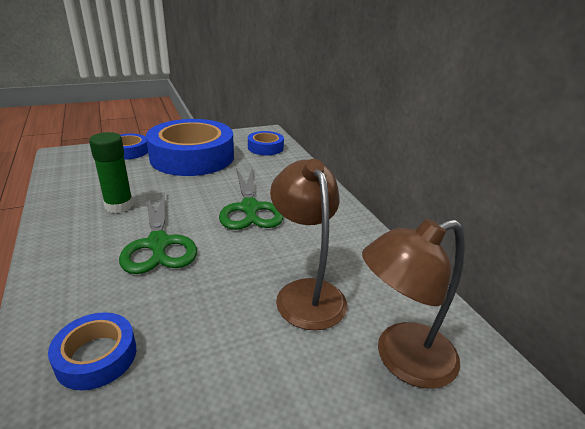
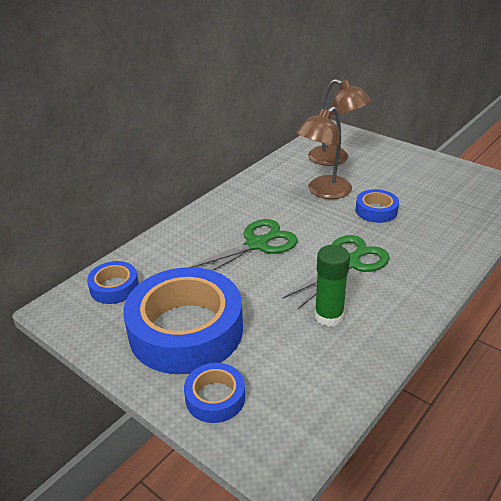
camera: 115 degrees left, 5 degrees up
(96, 356) = (442, 232): blue tape -> blue tape (376, 211)

